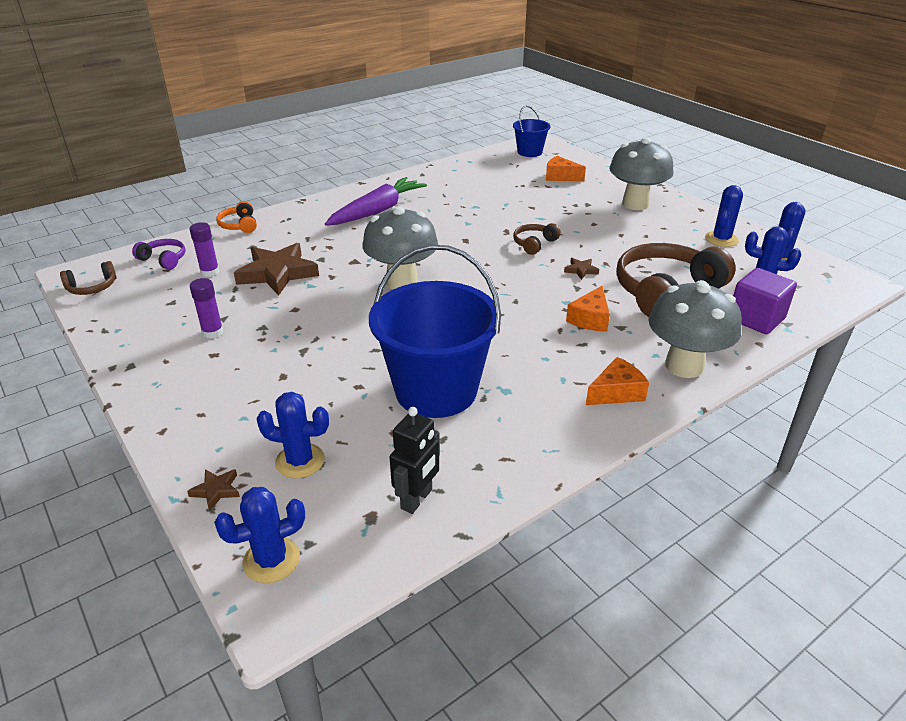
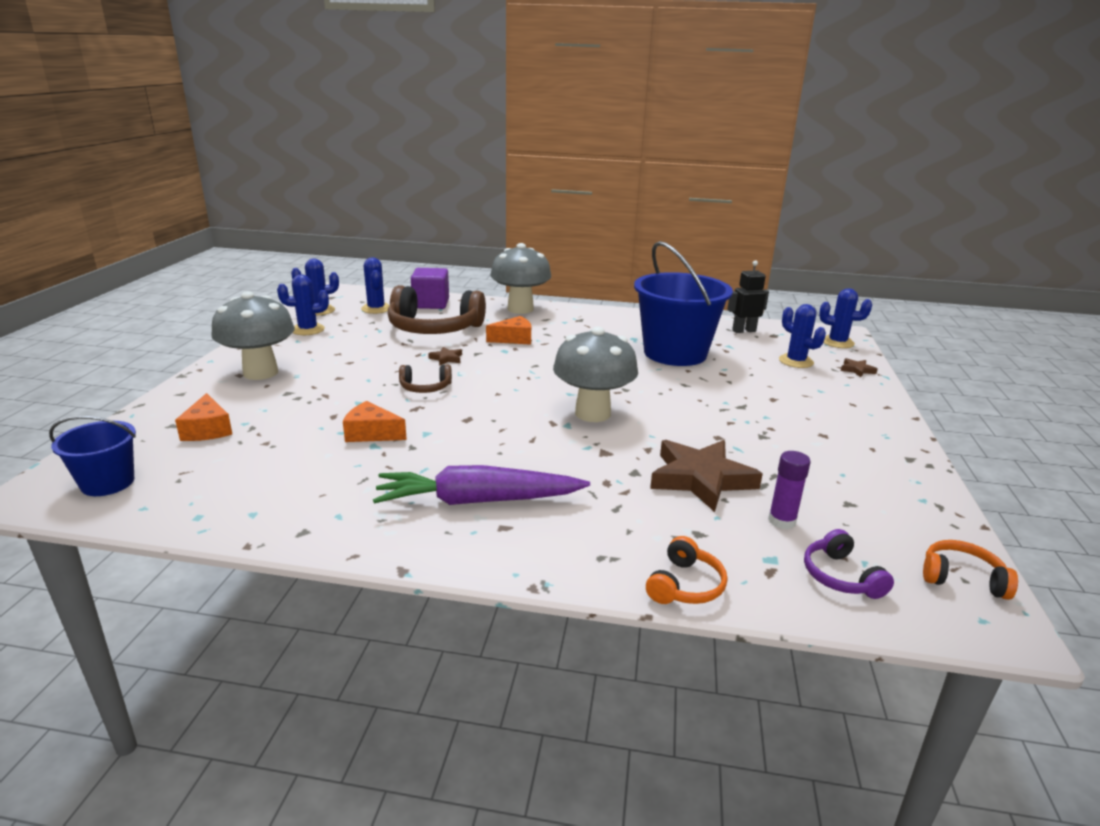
camera: 135 degrees left, 10 degrees down
(92, 287) = (962, 578): brown headphones -> orange headphones
(212, 332) = (815, 452): purple glue stick -> none
(616, 392) = (577, 316): orange cheese -> orange cheese (371, 433)

